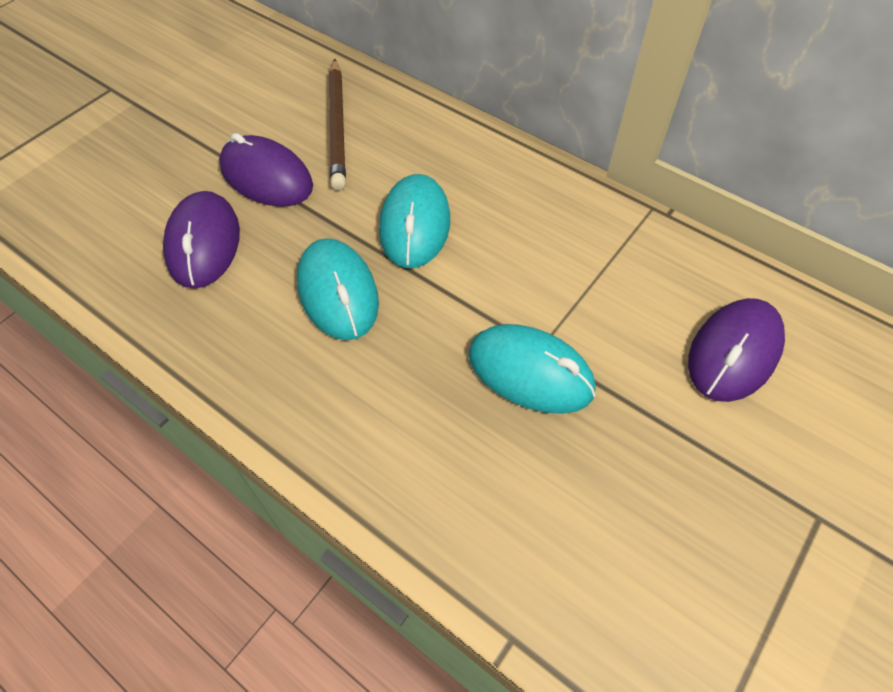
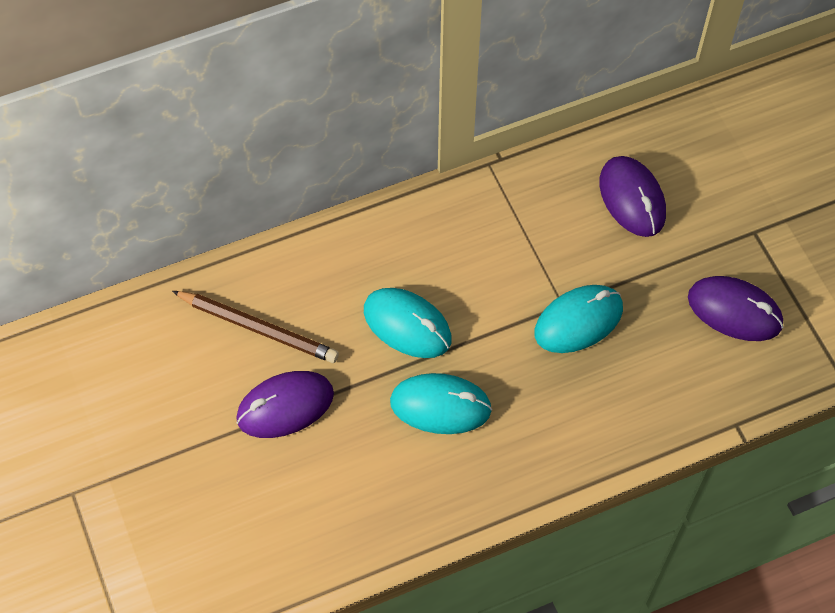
camera: 60 degrees left, 5 degrees up
(204, 243) = (332, 479): purple mouse -> purple mouse (734, 311)

